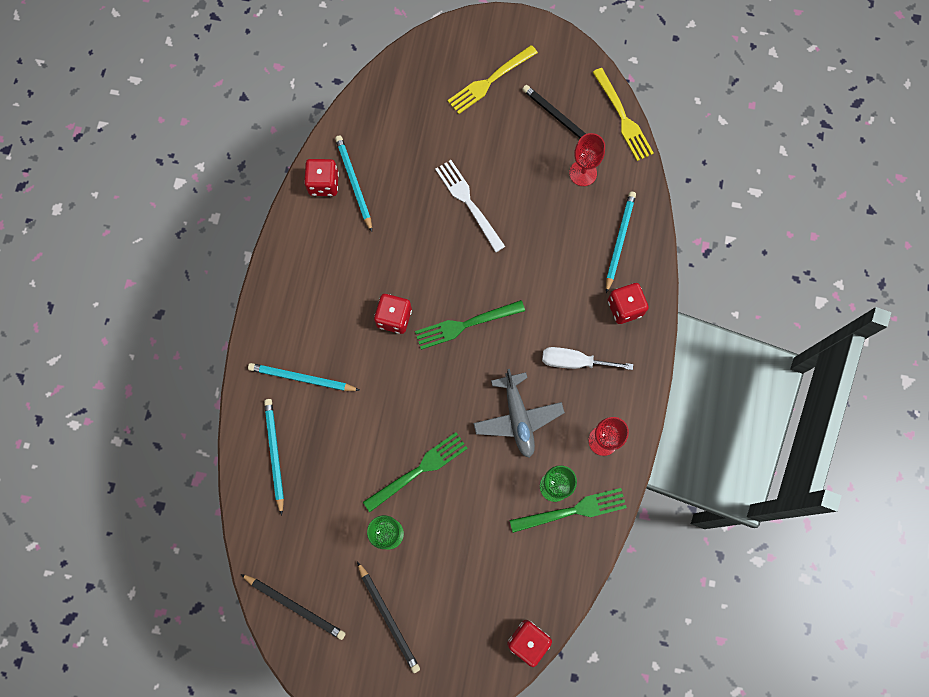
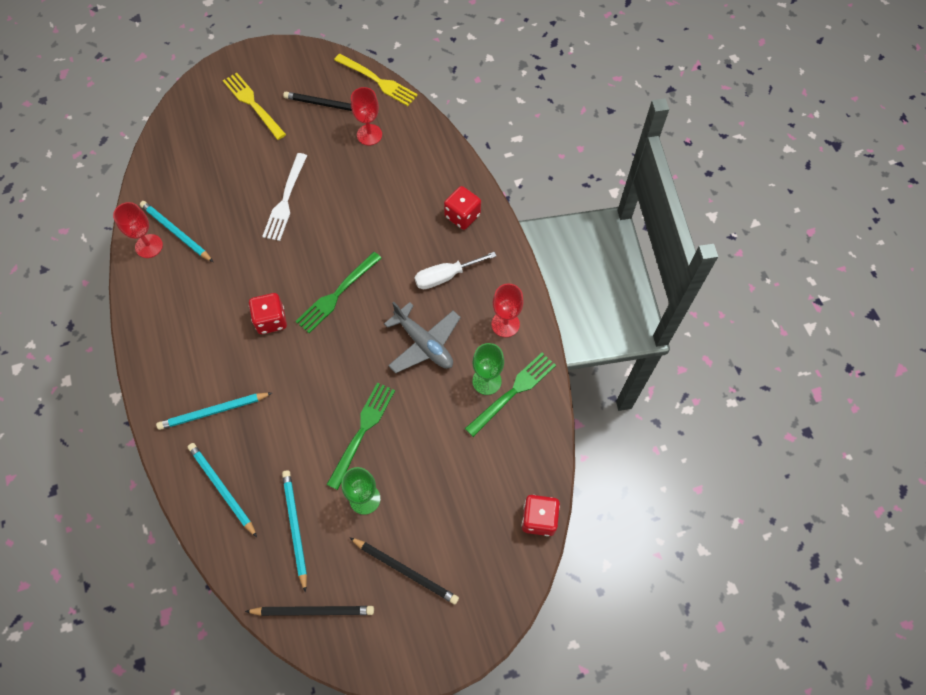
camera: 30 degrees left, 10 degrees down
(324, 184) = (149, 246): red dice -> red goblet
(468, 202) = (285, 200): white fork -> white fork turned 105 degrees counterclockwise
(489, 81) = (252, 104): yellow fork -> yellow fork turned 120 degrees clockwise
(619, 241) = (428, 169): turquoise pencil -> turquoise pencil (295, 527)

